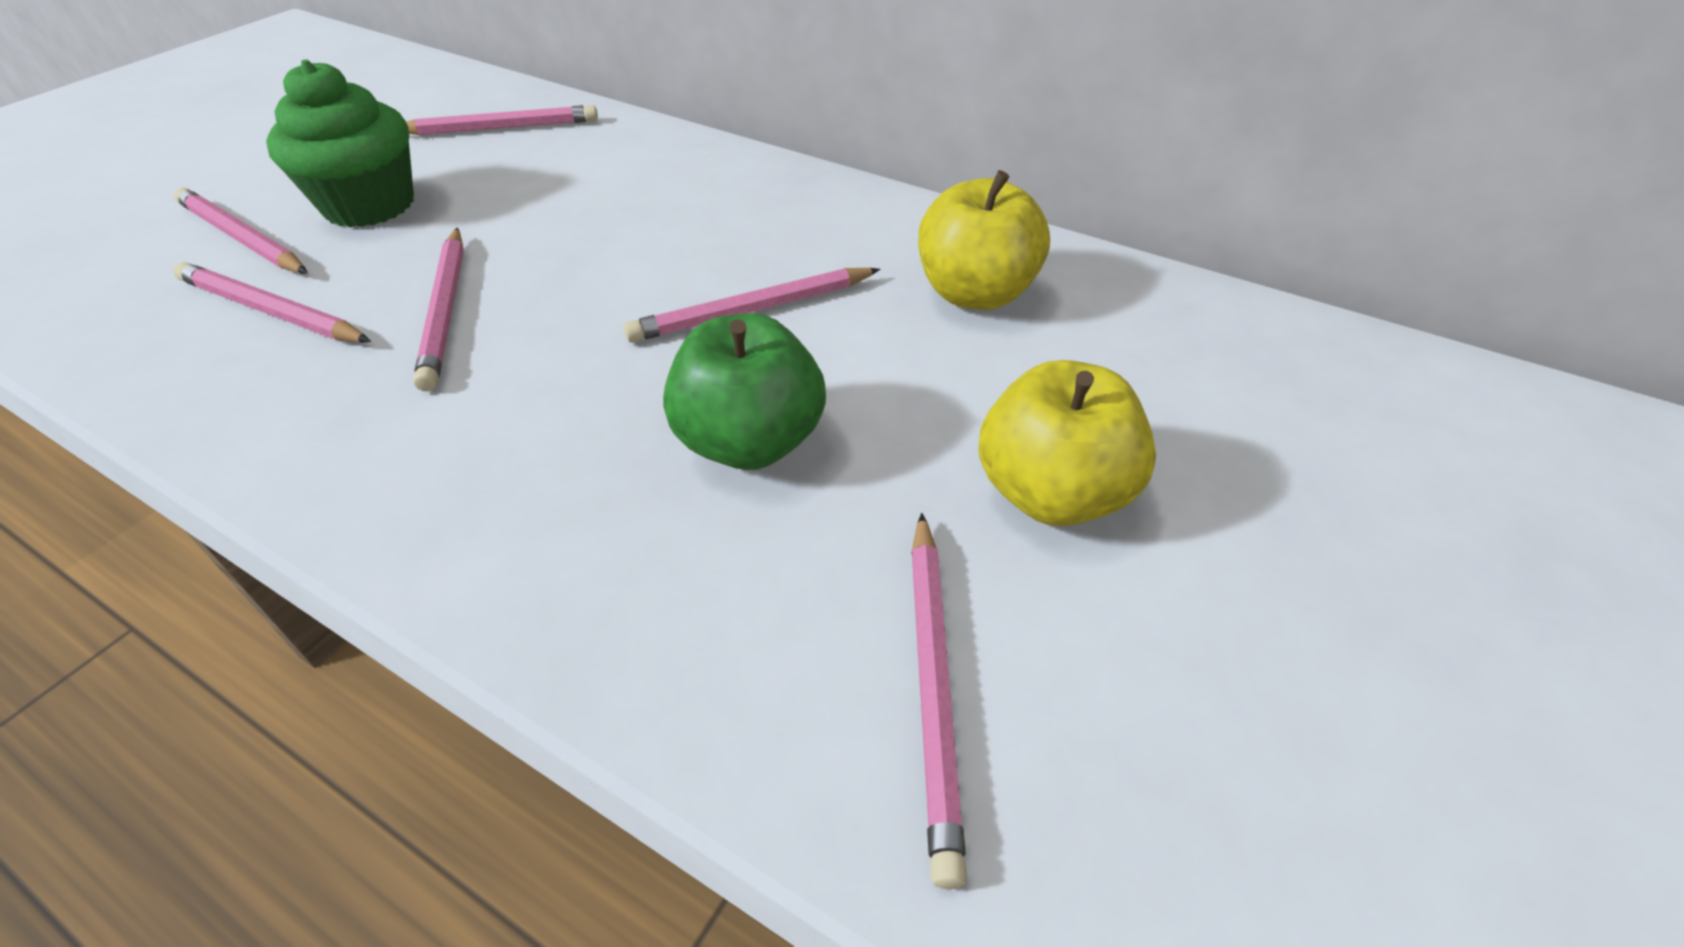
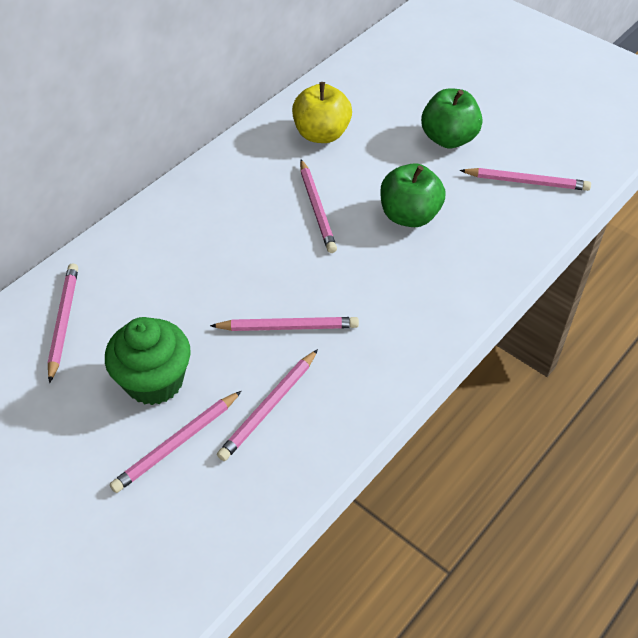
camera: 80 degrees left, 5 degrees up
(1052, 493) = (448, 139): yellow apple -> green apple

